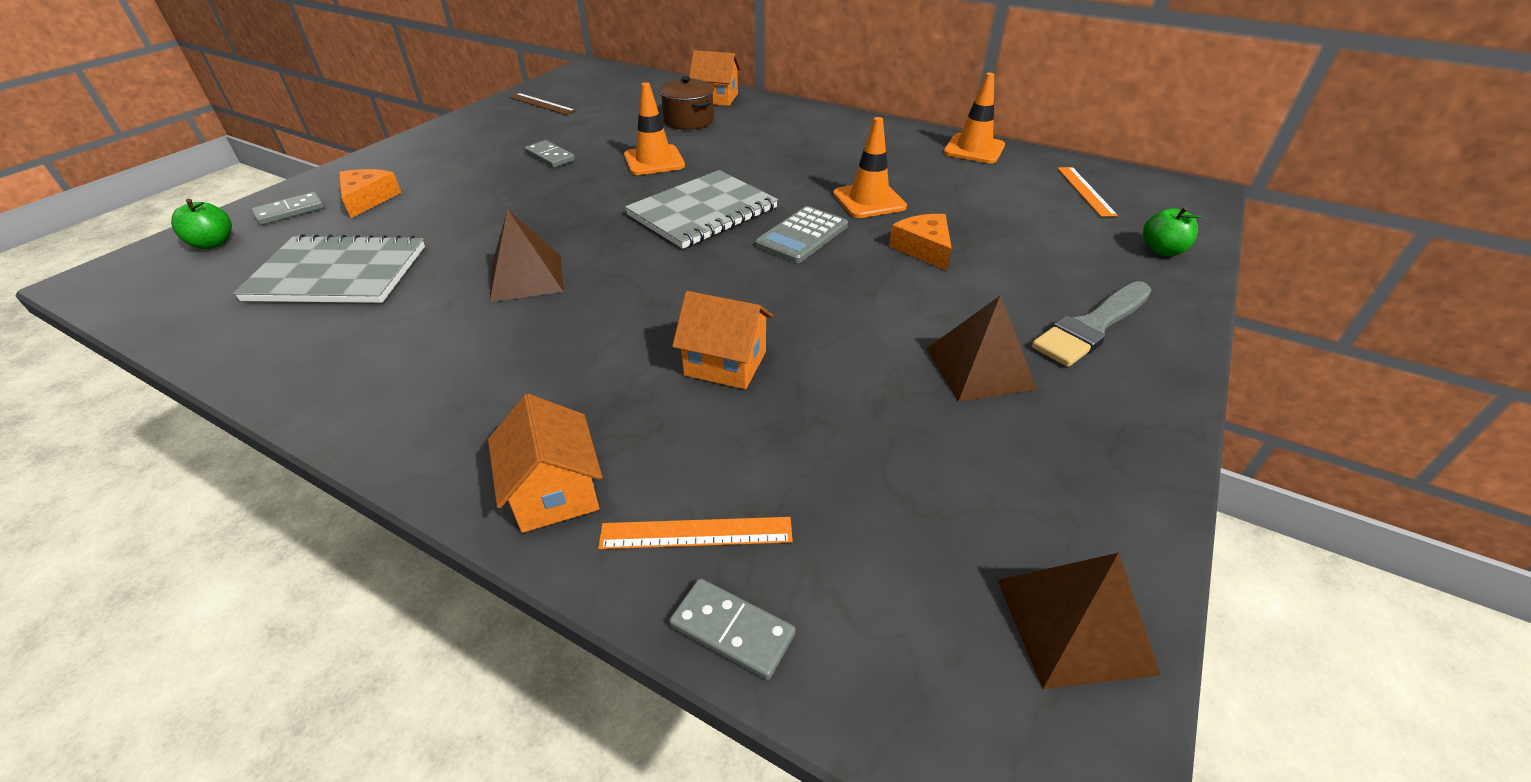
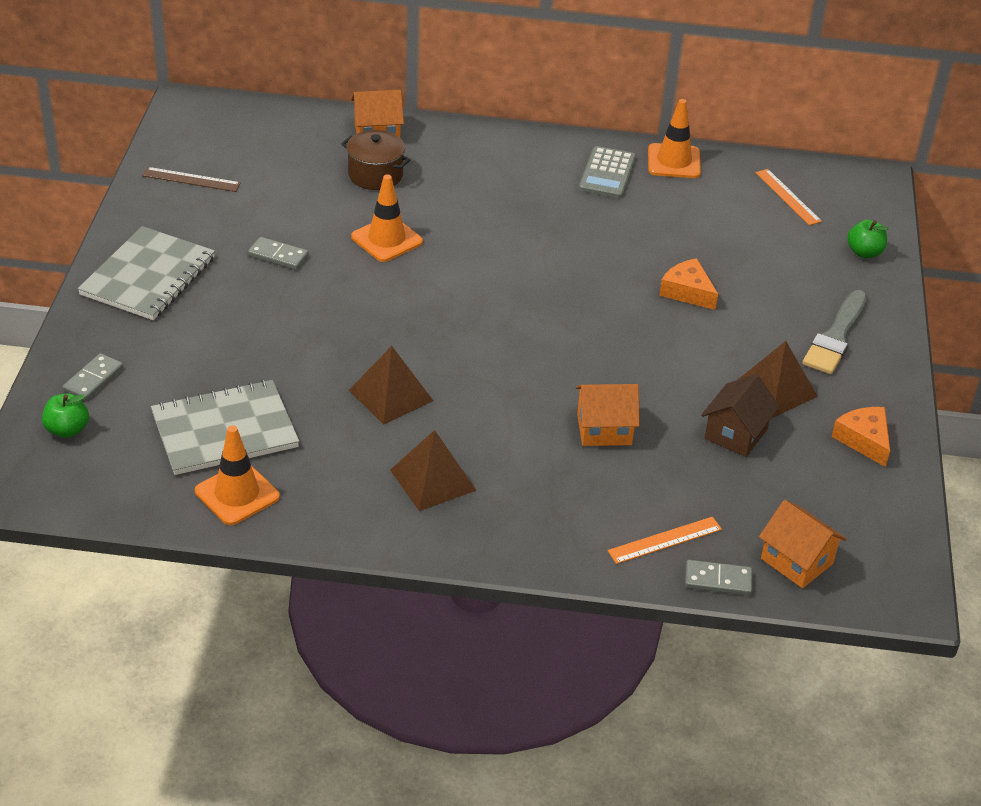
camera: 25 degrees left, 0 degrees up
(368, 199) = (153, 348): orange cheese -> orange cheese (864, 440)
(554, 491) = (562, 541): orange house -> orange house (797, 561)
(703, 212) = (481, 293): grey notebook -> grey notebook (148, 276)
(802, 235) = (583, 300): grey calculator -> grey calculator (607, 173)
(869, 200) = (615, 248): orange traffic cone -> orange traffic cone (237, 494)
(895, 409) = (736, 434): none -> brown house
(1074, 624) = (885, 528): brown pyramid -> brown pyramid (432, 480)

